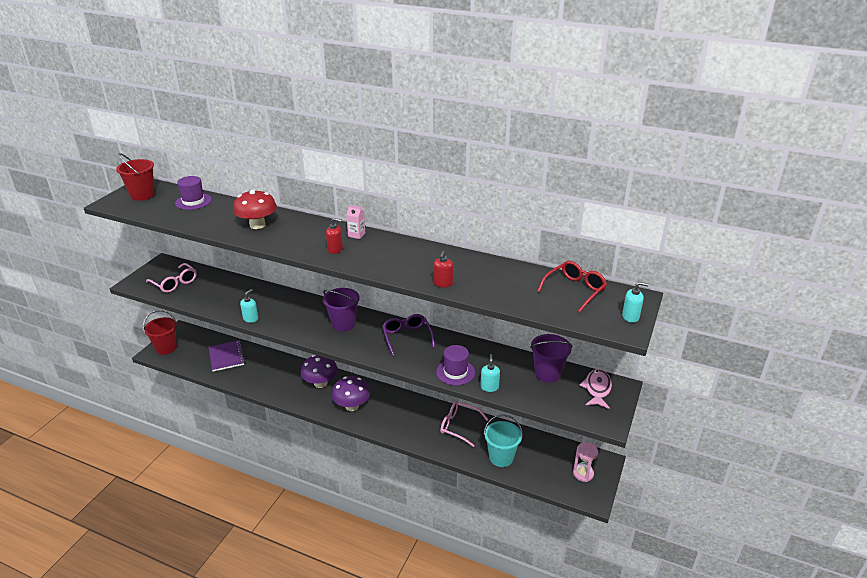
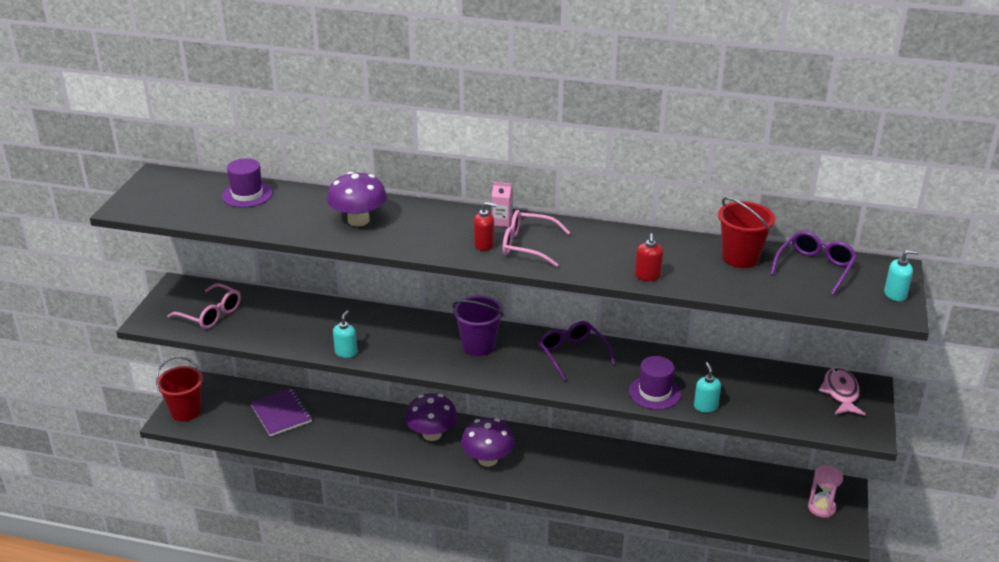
camera: 10 degrees left, 0 degrees up
(142, 195) = (166, 191): red bucket -> red bucket (740, 258)
(257, 225) = (358, 220): red mushroom -> purple mushroom
(459, 426) = (642, 468): pink glasses -> pink glasses (527, 246)
(501, 457) = (711, 501): turquoise bucket -> none
(547, 373) = (772, 380): purple bucket -> none
(575, 290) = (815, 268): red glasses -> purple glasses

